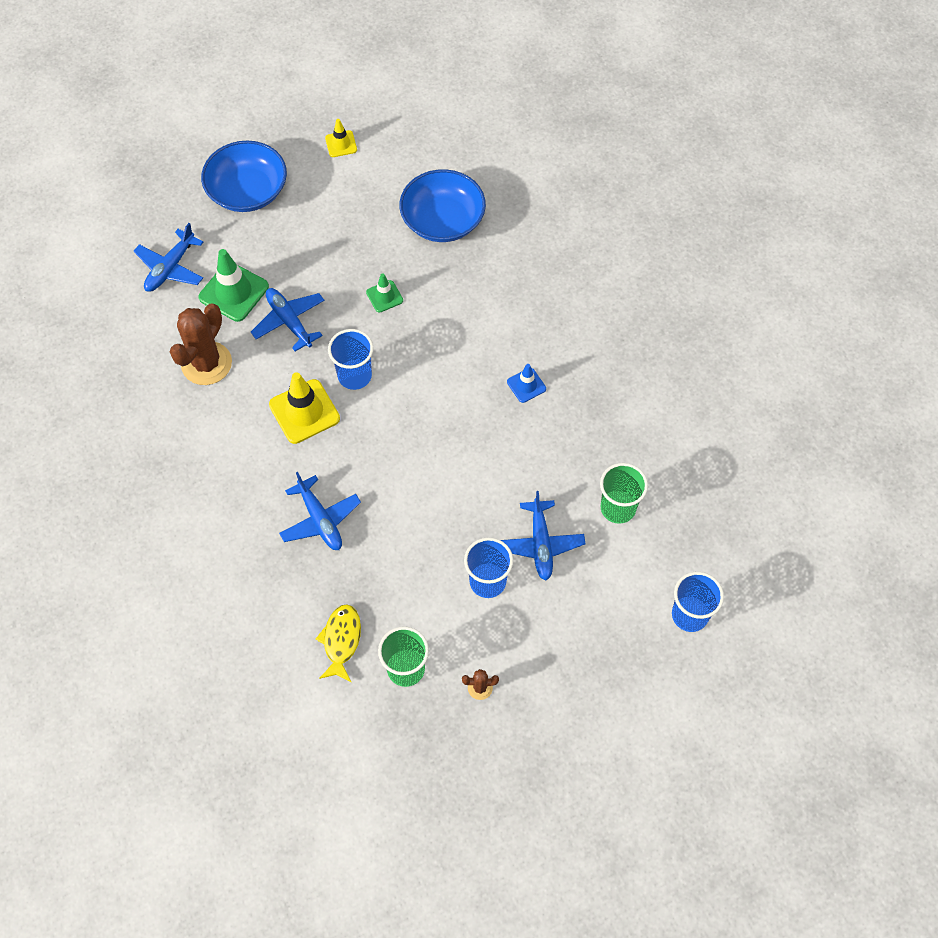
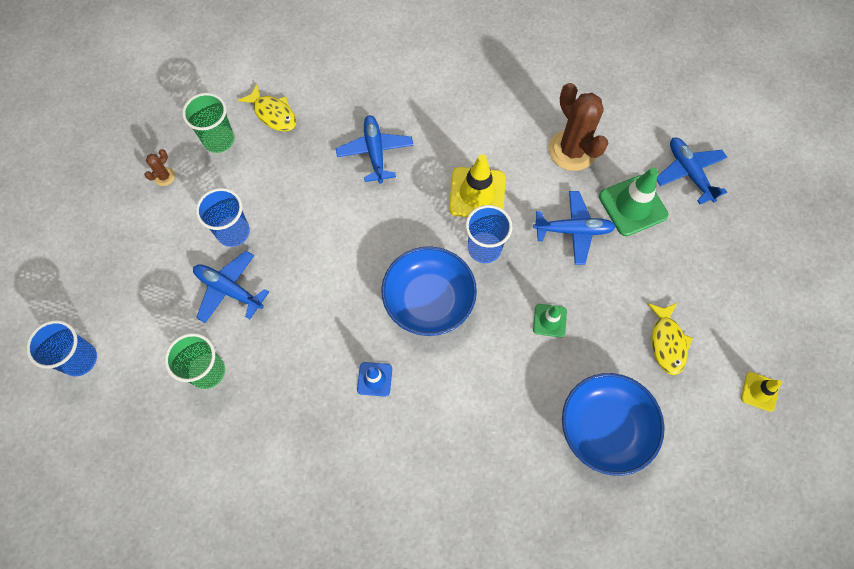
camera: 125 degrees right, 5 degrees up
(247, 191) = (744, 276): blue bowl -> blue bowl (428, 300)
(320, 520) = (375, 152): blue plane -> blue plane turned 75 degrees clockwise
(344, 214) = (667, 342): none -> yellow fish

